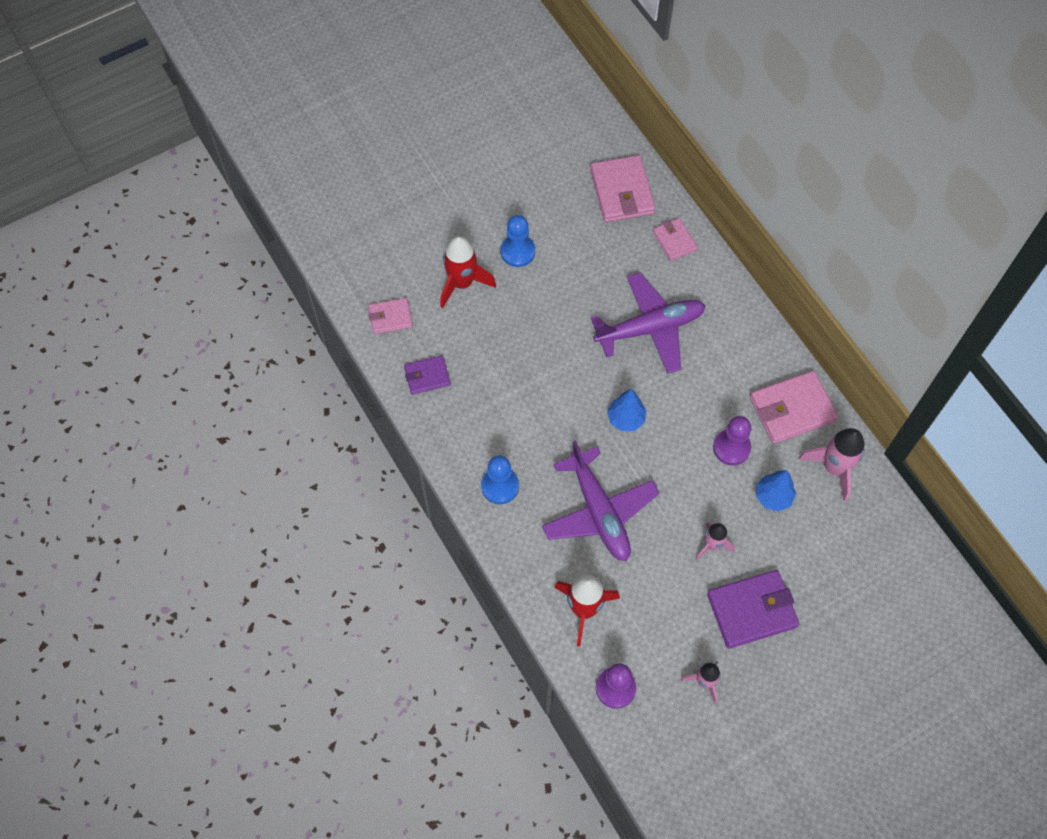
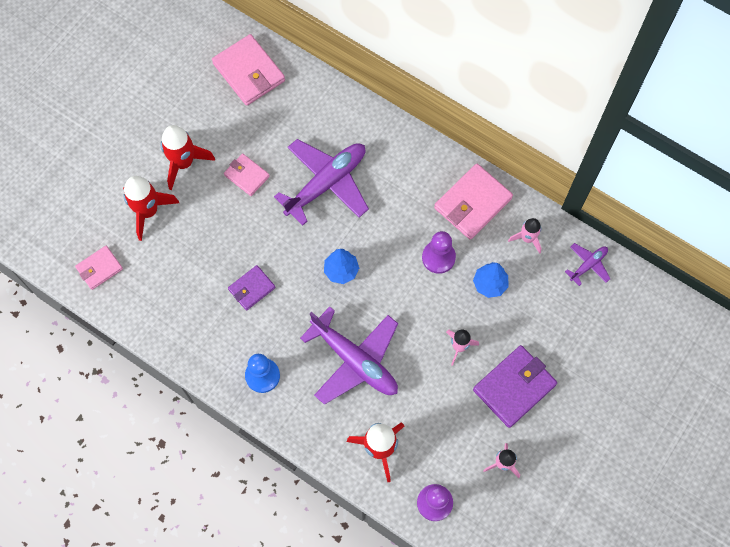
camera: 25 degrees left, 5 degrees up
(427, 376) = (156, 307): purple wallet -> purple wallet (251, 288)
(517, 252) = (183, 163): blue pawn -> red rocket
(674, 241) = (312, 98): pink wallet -> pink wallet (247, 176)
(834, 468) = (527, 238): pink rocket -> pink rocket, size x0.61
(887, 522) = (588, 265): none -> purple plane

